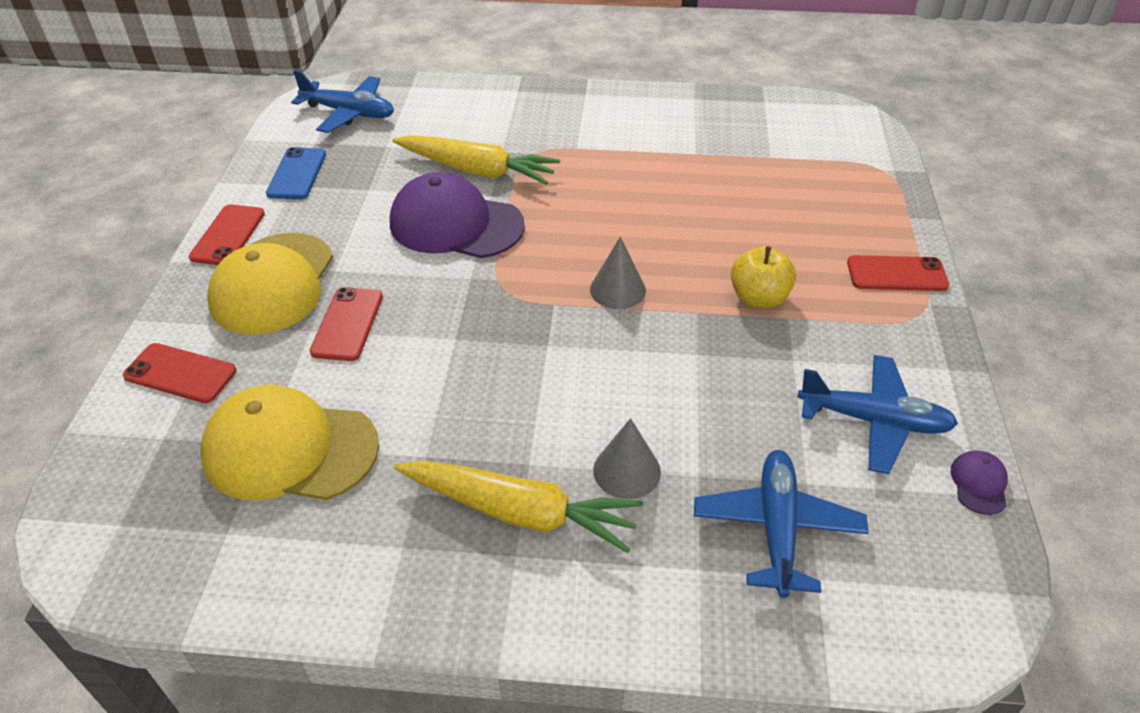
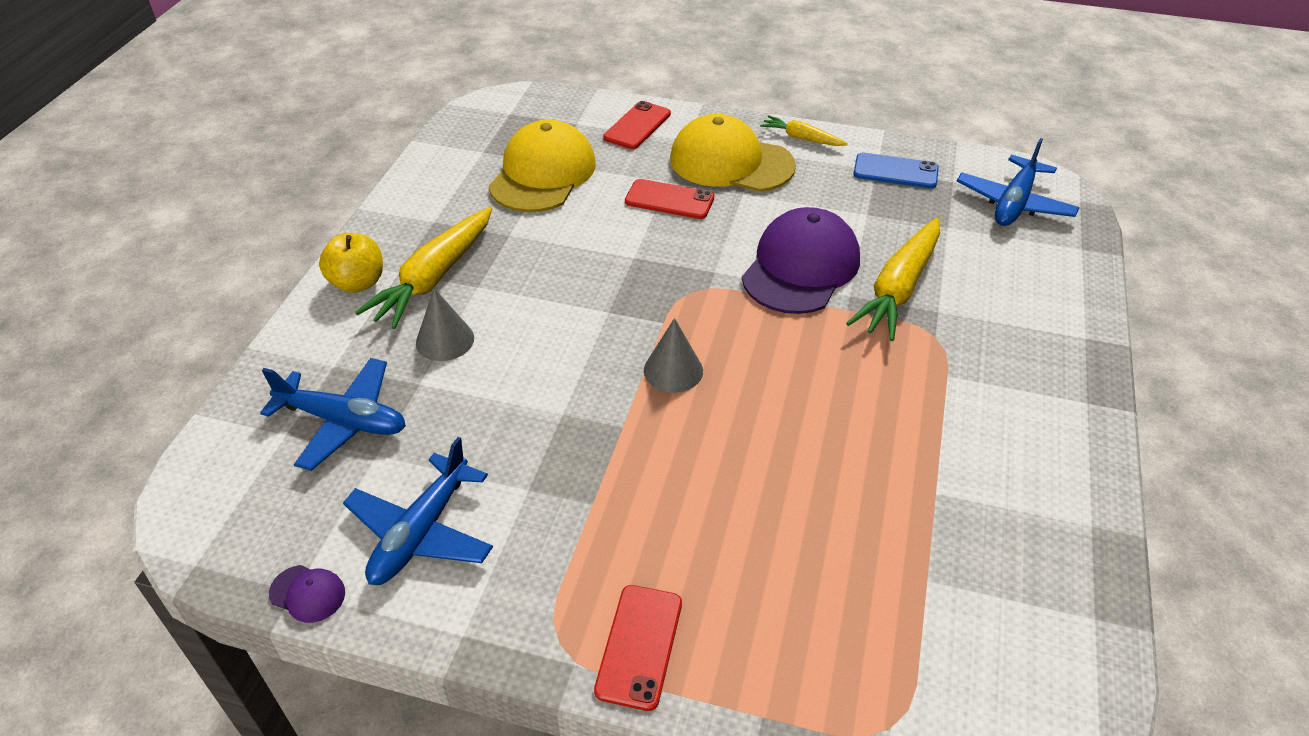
camera: 100 degrees right, 0 degrees up
(228, 235) = (802, 138): red phone -> yellow carrot
(758, 298) = (630, 485): yellow apple -> yellow apple (358, 283)

